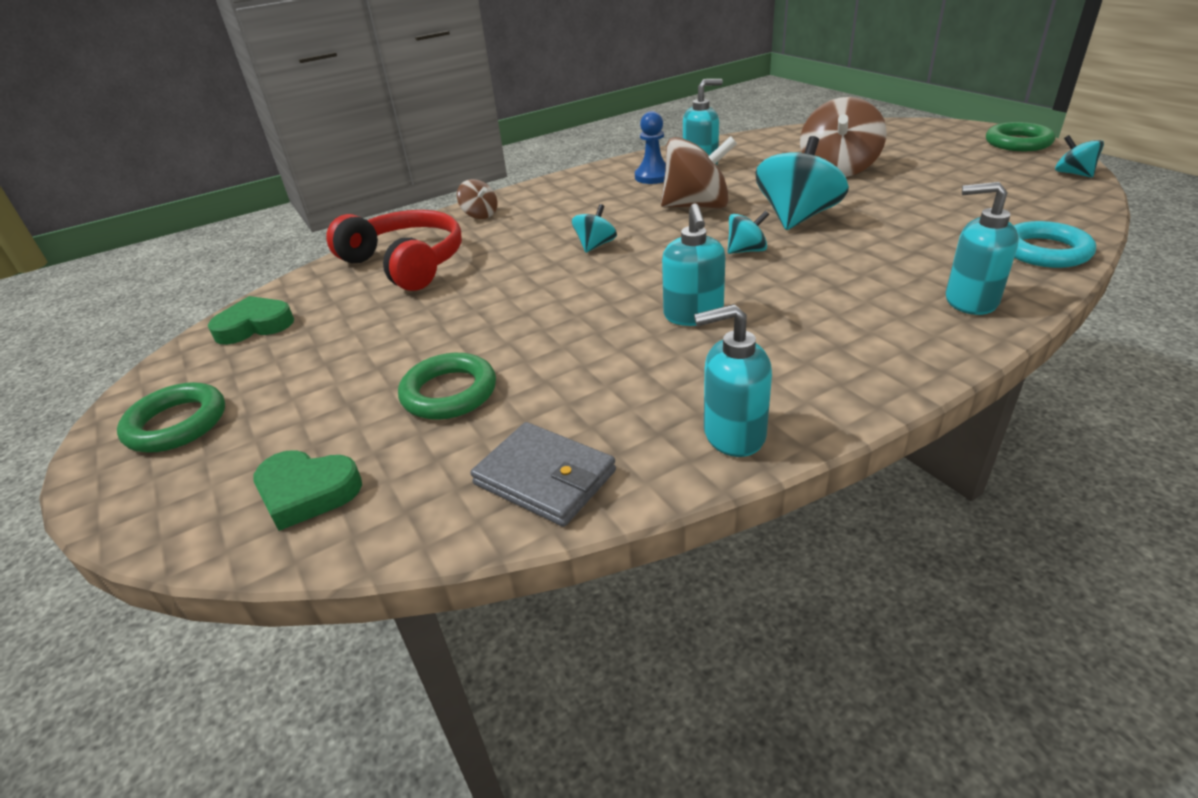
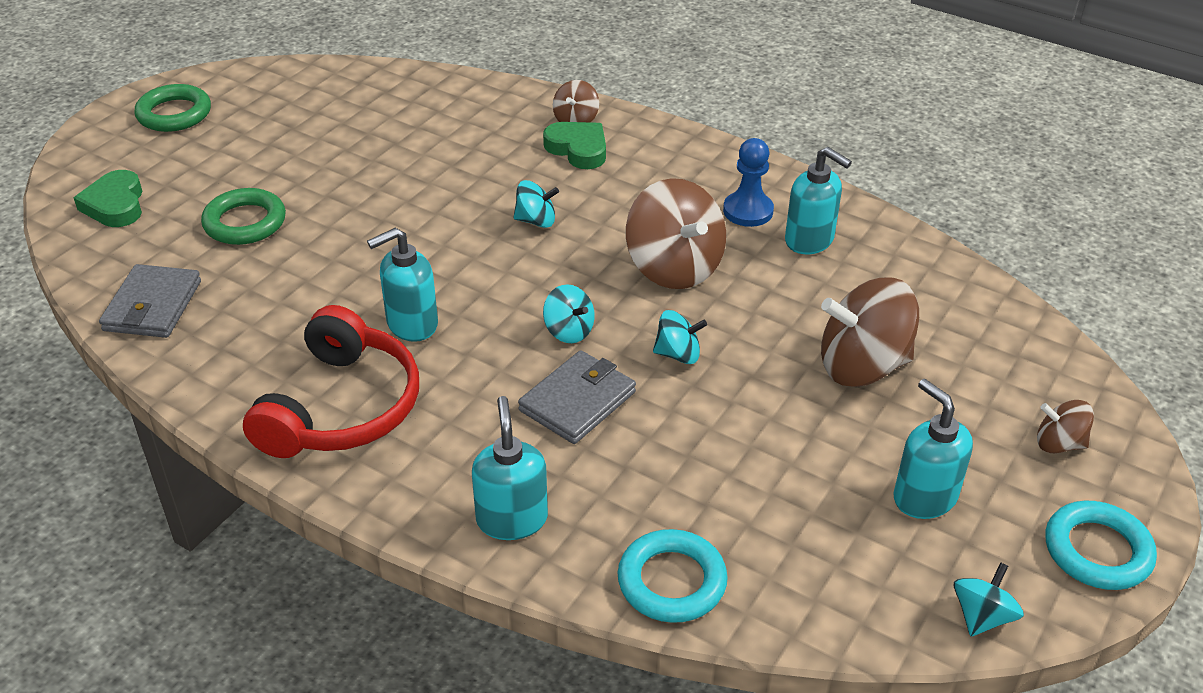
camera: 60 degrees right, 5 degrees up
(255, 326) = (311, 84): green heart -> green heart (578, 149)
(406, 263) = (449, 116): red headphones -> red headphones (342, 407)
(733, 434) = (227, 389): turquoise soap dispenser -> turquoise soap dispenser (924, 497)
(797, 217) = (678, 354): turquoise spinning top -> turquoise spinning top, size x0.51
(834, 258) = (577, 401): none -> grey wallet
(927, 137) = (1058, 444): none -> brown spinning top
(1018, 143) = (1097, 551): green ring -> turquoise ring

